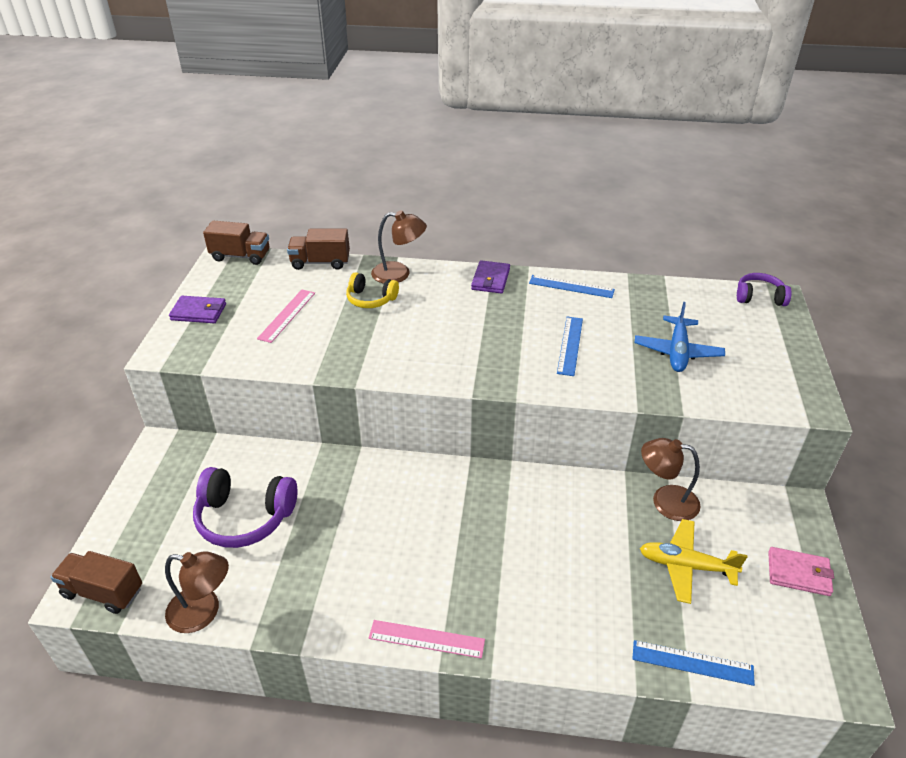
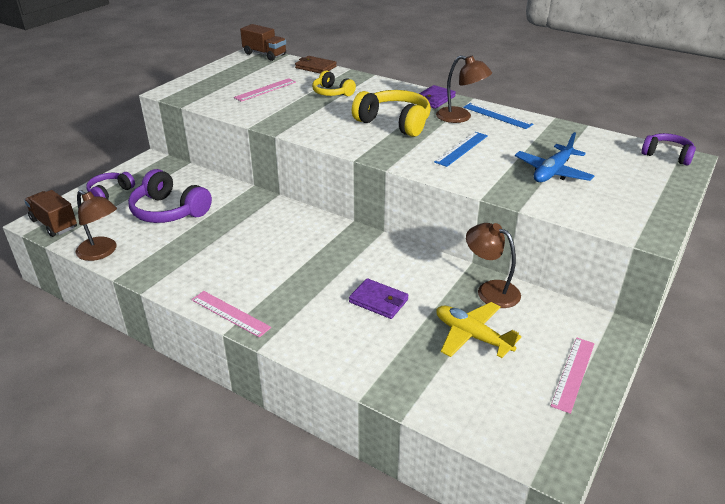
camera: 25 degrees right, 5 degrees down
(144, 515) = (110, 192): none -> purple headphones
(199, 312) = (210, 77): purple wallet -> purple wallet (378, 301)
(320, 262) = (315, 67): brown truck -> brown wallet
(399, 274) = (366, 83): brown lamp -> brown lamp (460, 117)
(474, 327) = (394, 123): none -> yellow headphones
(692, 663) = (423, 398): blue ruler -> none
(798, 573) = (573, 373): pink wallet -> pink ruler

